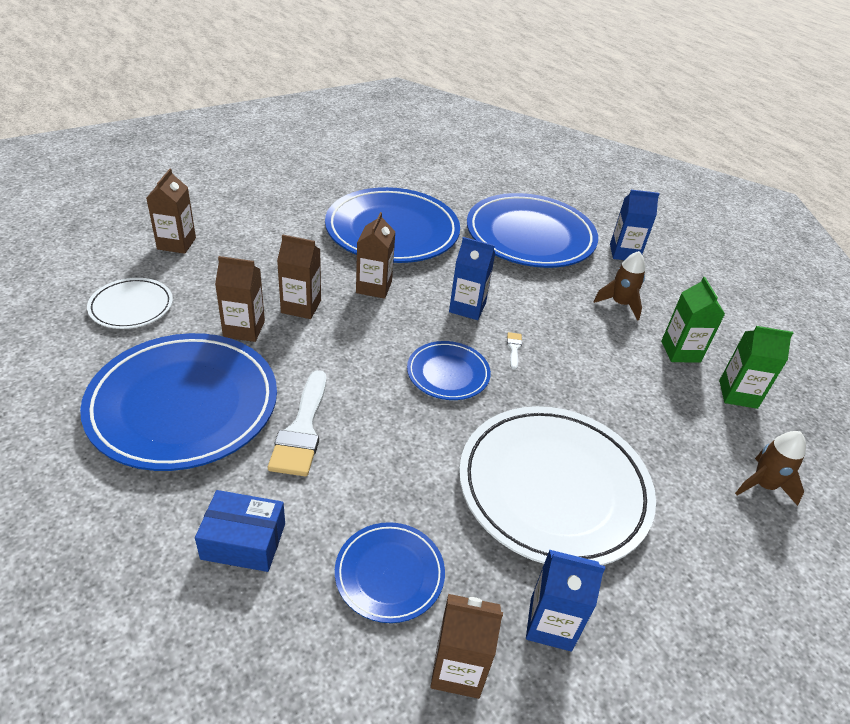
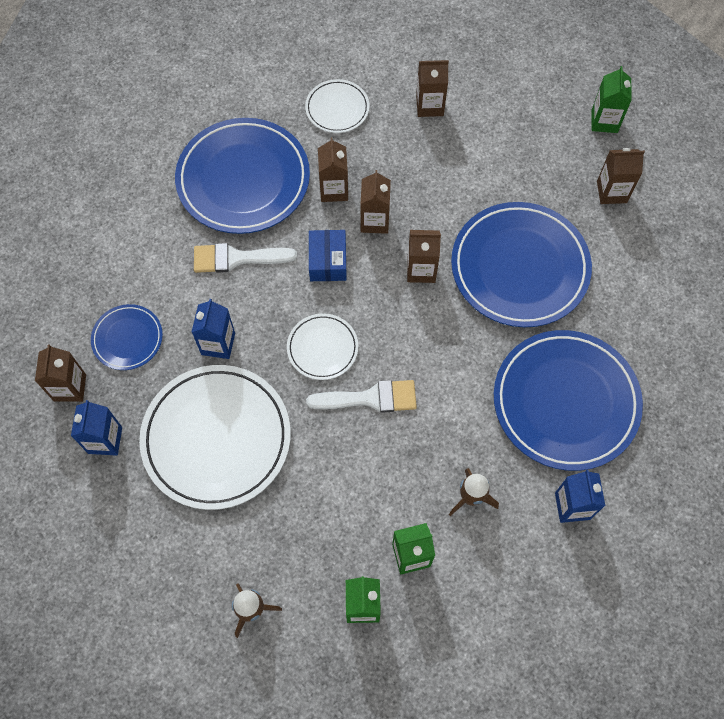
camera: 85 degrees right, 25 degrees up
(243, 541) = (139, 251): blue box -> blue box (328, 261)
(261, 159) = (604, 121): none -> green carton
(335, 172) = (611, 192): none -> brown carton
(448, 373) = (322, 348): blue plate -> white plate
(467, 307) = (417, 353): blue carton -> blue carton (218, 344)
(514, 348) = (370, 398): white brush -> white brush, size x2.29

